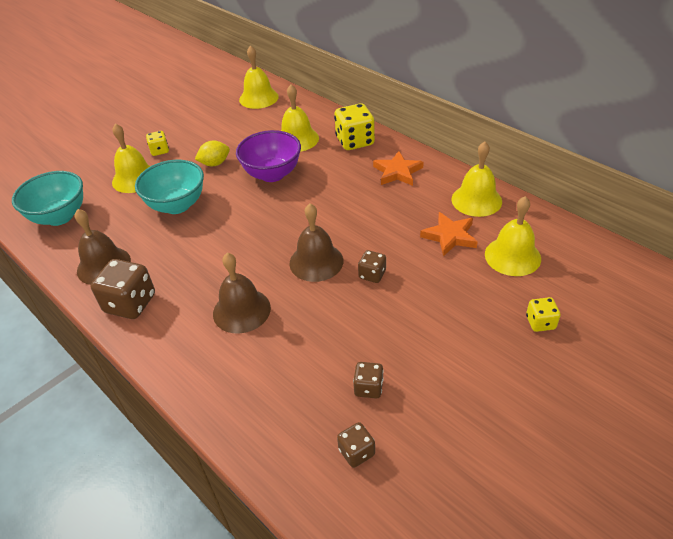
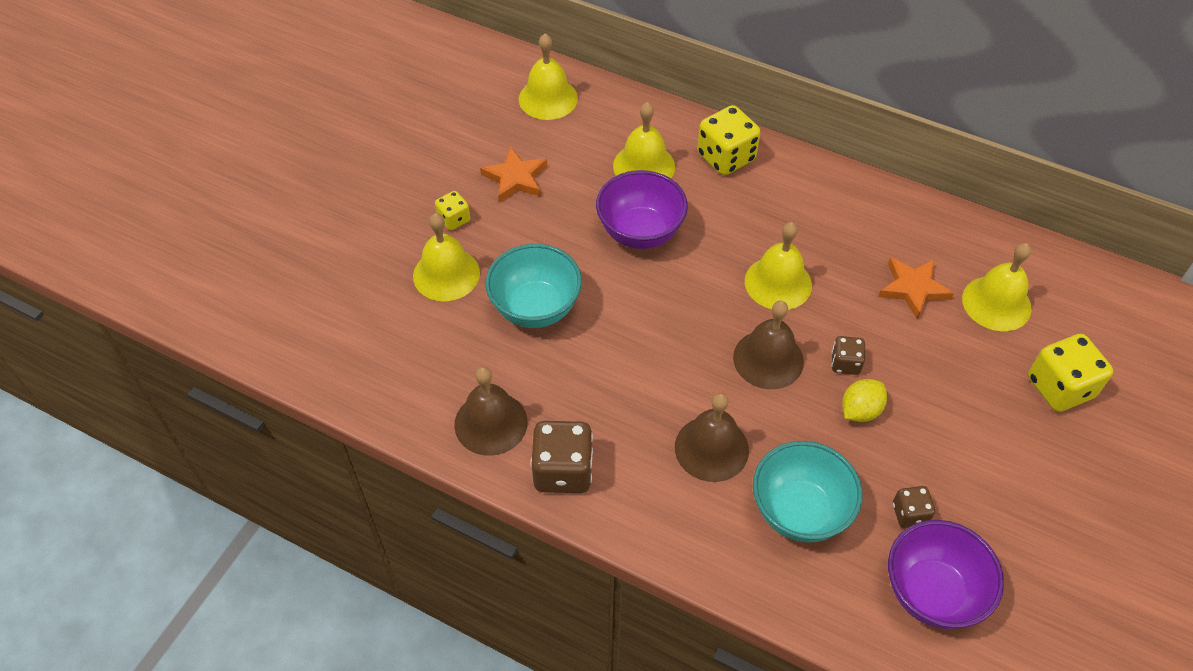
camera: 20 degrees left, 10 degrees up
(60, 217) = (375, 359): turquoise bowl -> turquoise bowl (799, 511)
(215, 163) = (549, 228): yellow lemon -> yellow lemon (860, 410)
(356, 452) = (932, 592): brown dice -> purple bowl
(397, 172) = (806, 200): orange star -> orange star (515, 178)
(476, 200) = (922, 227): yellow bell -> yellow bell (778, 283)
(540, 322) = (1059, 387): yellow dice -> yellow dice, size x1.82

